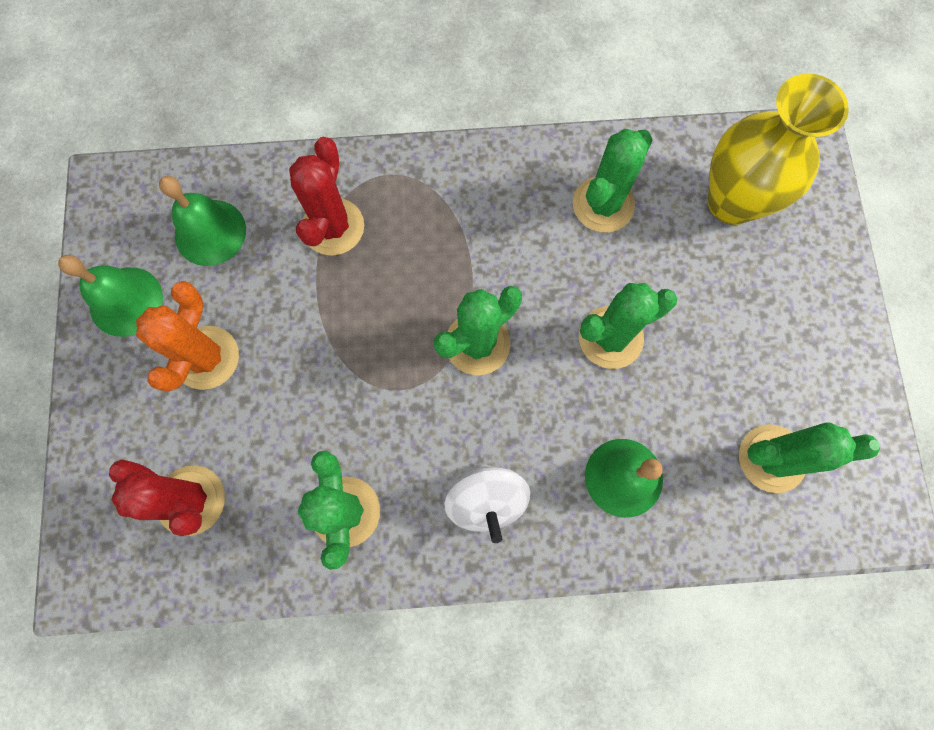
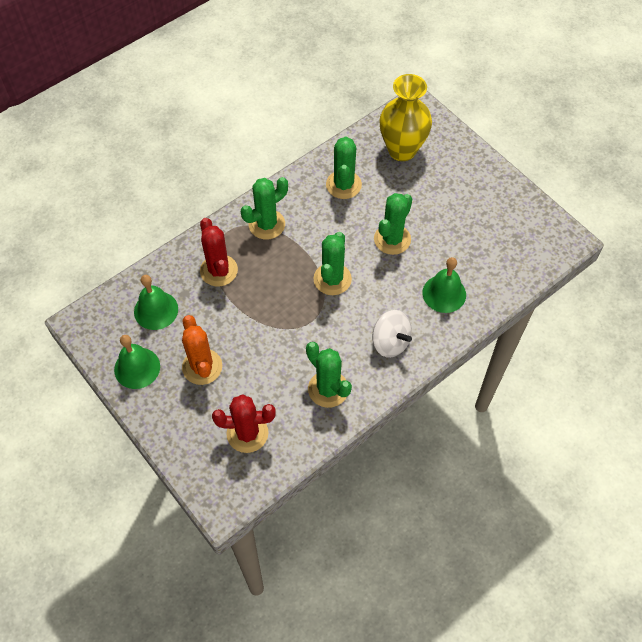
camera: 35 degrees left, 15 degrees down
(771, 458) = (501, 246): green cactus -> green cactus (267, 224)

